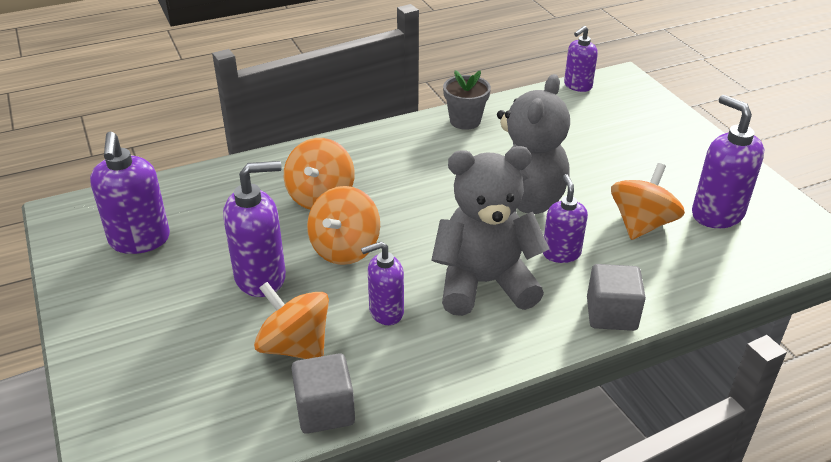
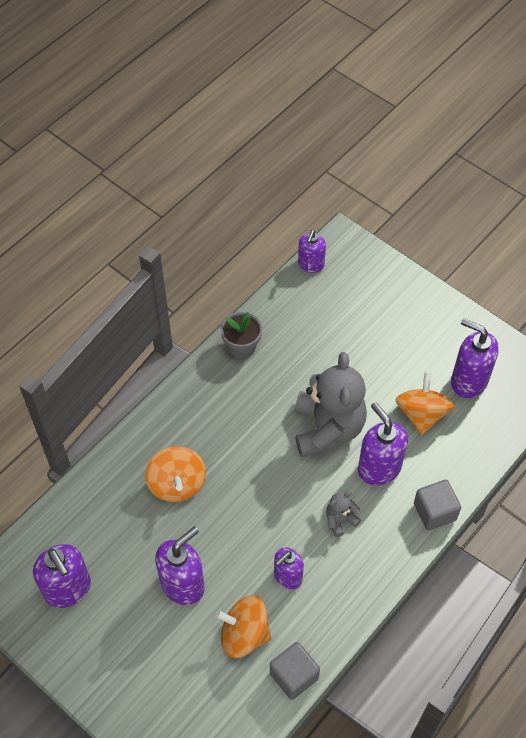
camera: 25 degrees left, 20 degrees up
(345, 248) = (226, 530): orange spinning top -> none
(484, 283) = (340, 520): grey teddy bear -> grey teddy bear, size x0.43
(561, 253) = (379, 468): purple soap dispenser -> purple soap dispenser, size x1.56

